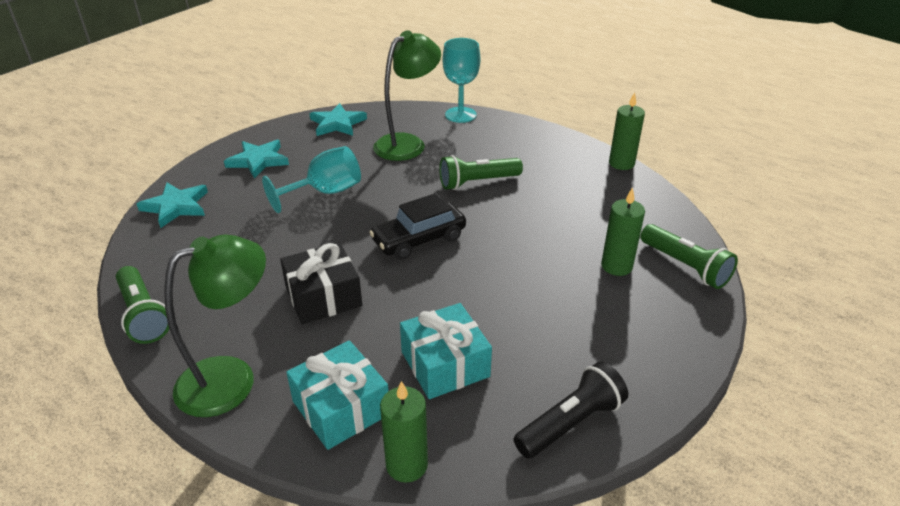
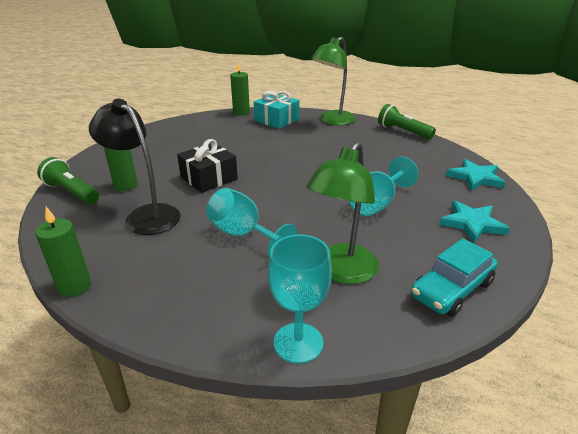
camera: 165 degrees right, 5 degrees down
(323, 296) = (316, 148): black gift -> black gift (209, 178)
(337, 123) = (452, 289): turquoise star -> turquoise car
(419, 239) = (275, 182): black car -> none
(445, 364) = (235, 135): turquoise gift -> none
(477, 182) = (243, 235): green flashlight -> turquoise goblet
(570, 423) = (172, 127): black flashlight -> none
(578, 218) = (146, 215): none -> black lamp

